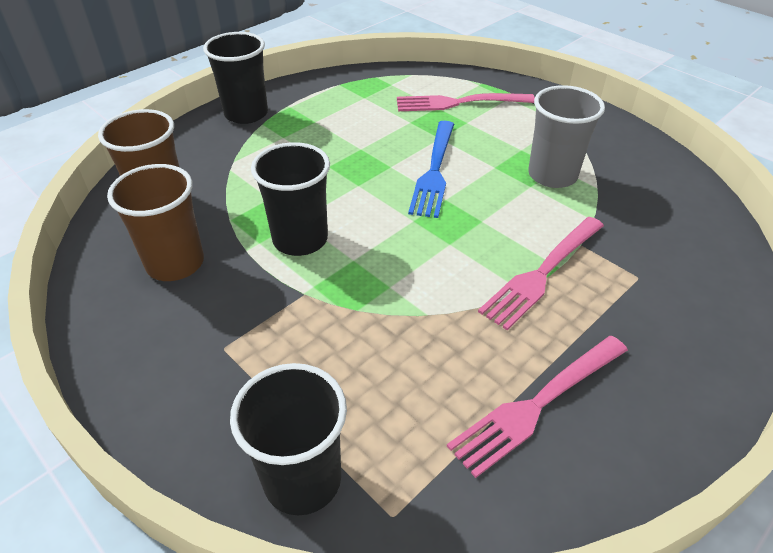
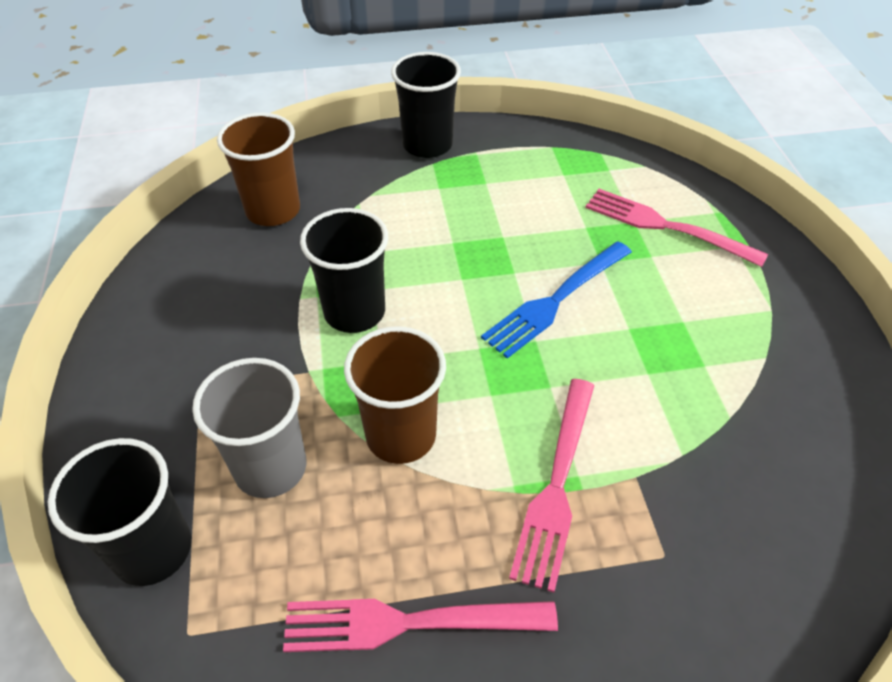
camera: 35 degrees right, 5 degrees up
(175, 263) = (233, 281): brown cup -> brown cup (401, 435)
(542, 273) = (556, 485): pink fork -> pink fork turned 60 degrees counterclockwise
(552, 175) = (689, 373): grey cup -> grey cup (270, 467)

